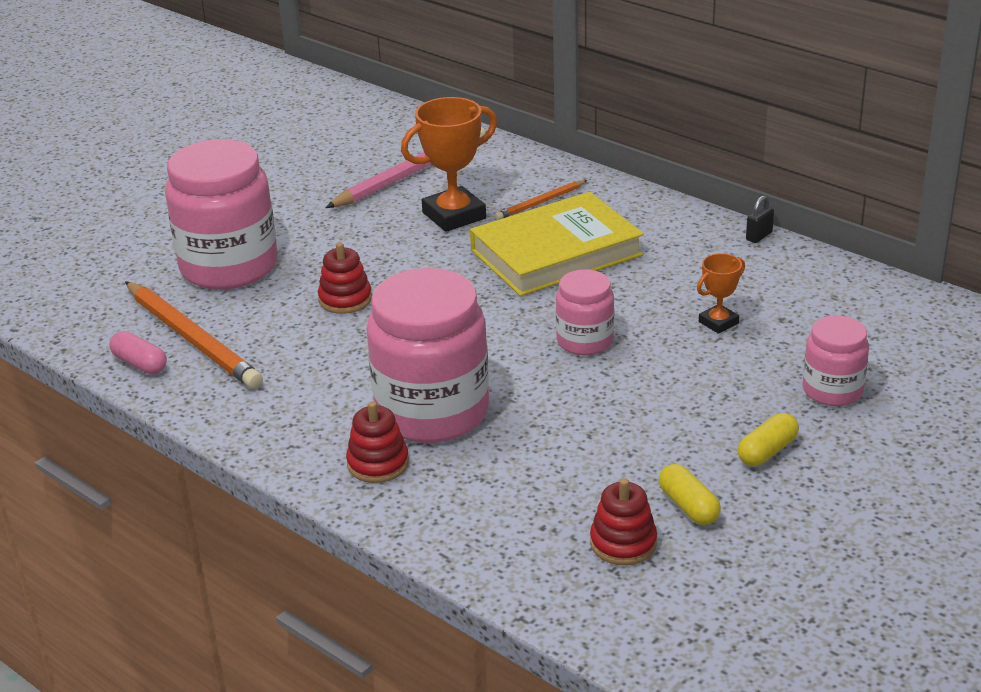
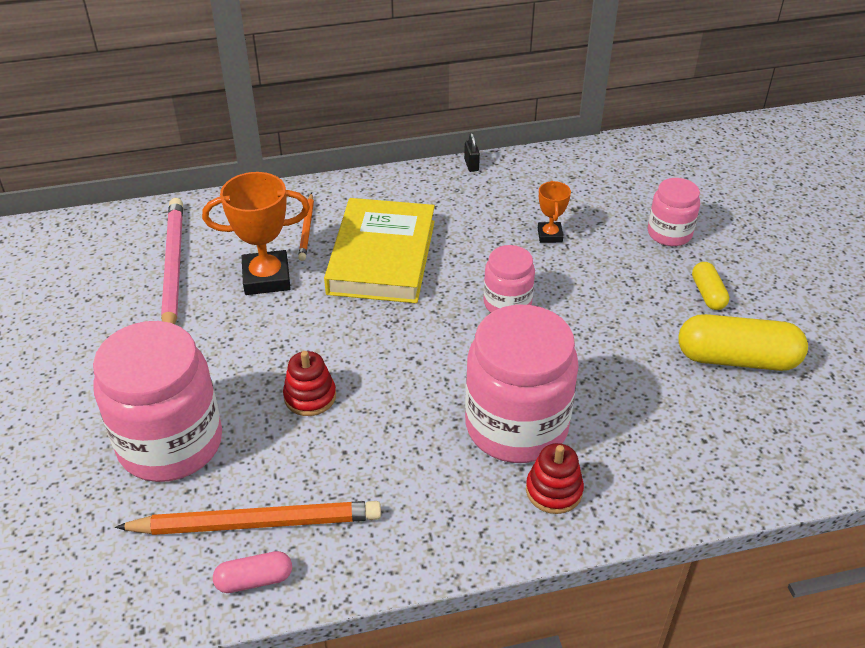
camera: 55 degrees left, 10 degrees up
(454, 215) = (266, 278): orange trophy -> orange trophy turned 75 degrees clockwise
(623, 543) = (752, 410): red stacking toy -> none
(688, 506) = (737, 359): yellow capsule -> yellow capsule, size x1.92

